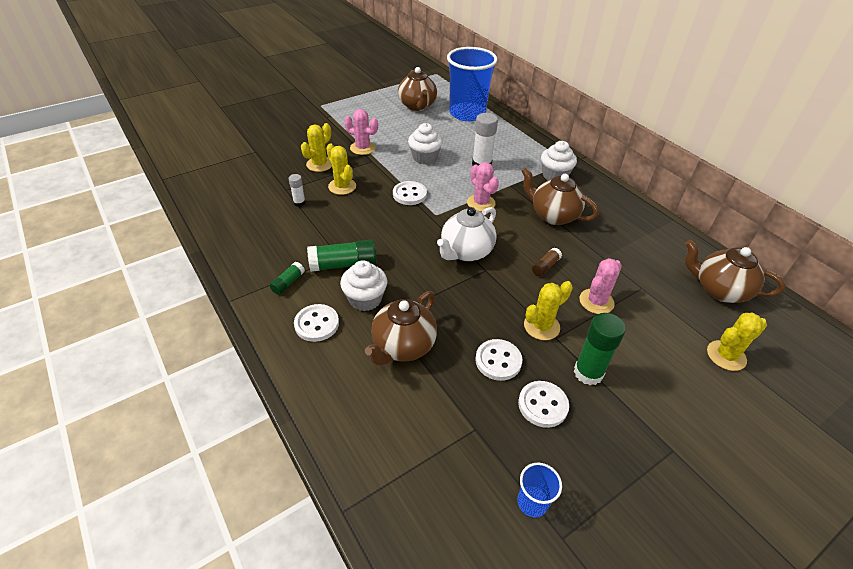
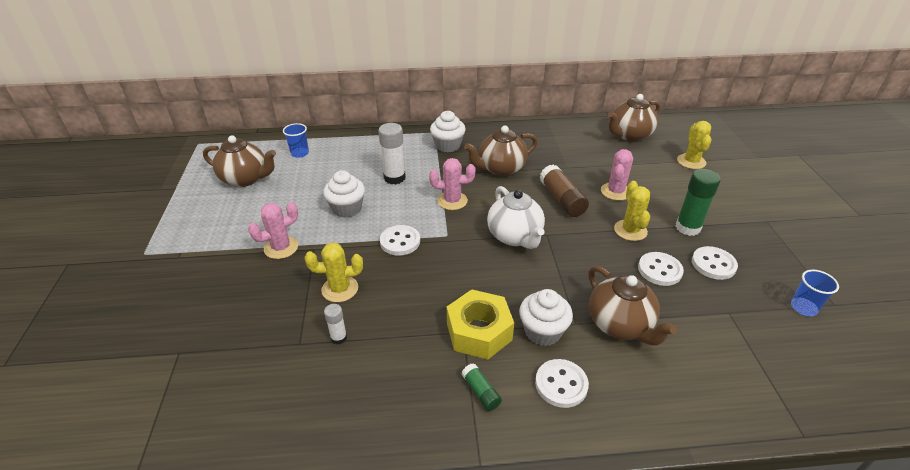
camera: 60 degrees left, 5 degrees down
(319, 164) = (276, 295): yellow cactus -> none
(343, 264) = (479, 332): green glue stick -> yellow nut
(467, 113) = (300, 153): blue cup -> blue cup, size x0.42
(545, 266) = (562, 199): brown glue stick -> brown glue stick, size x1.84
(596, 301) = (615, 192): pink cactus -> pink cactus turned 45 degrees clockwise

